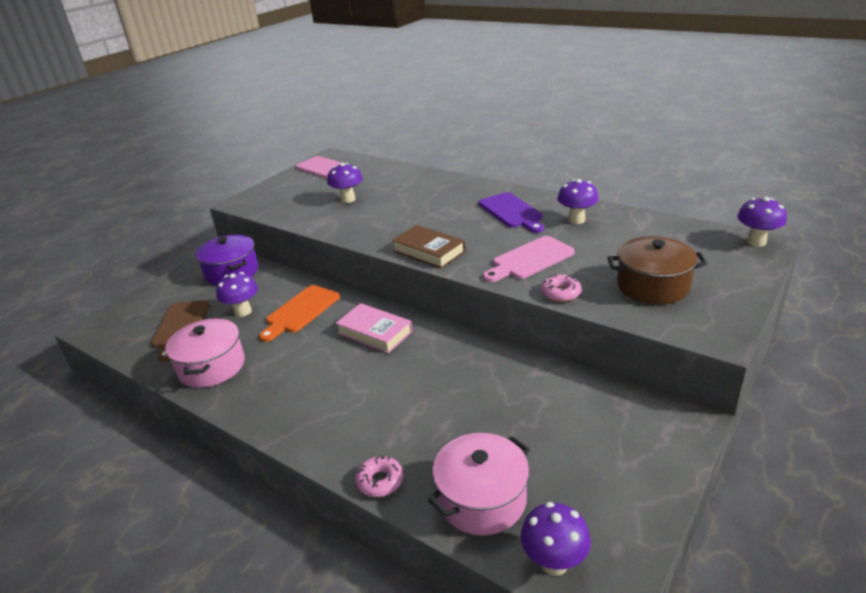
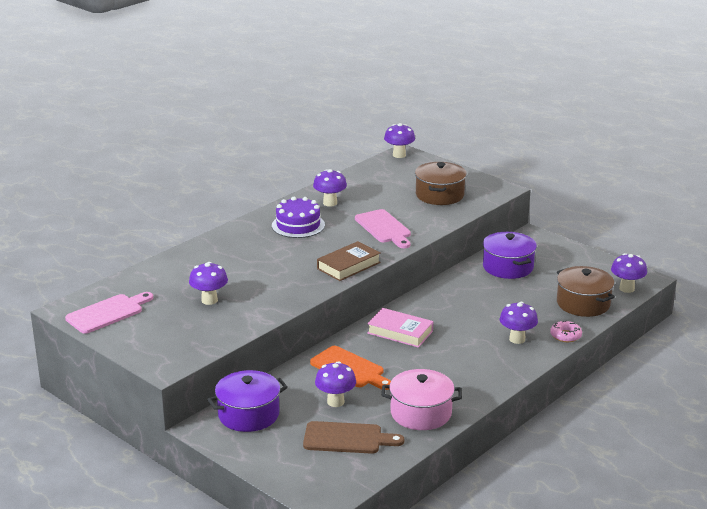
camera: 85 degrees left, 5 degrees down
(366, 429) = (517, 339): none -> purple mushroom
(375, 332) = (400, 332): pink book -> pink book turned 75 degrees clockwise
(482, 499) = (583, 303): pink pot -> brown pot
(511, 212) = (298, 225): purple cutting board -> purple cake
(560, 293) = (436, 224): pink donut -> none
(568, 404) = (508, 267): none -> purple pot

